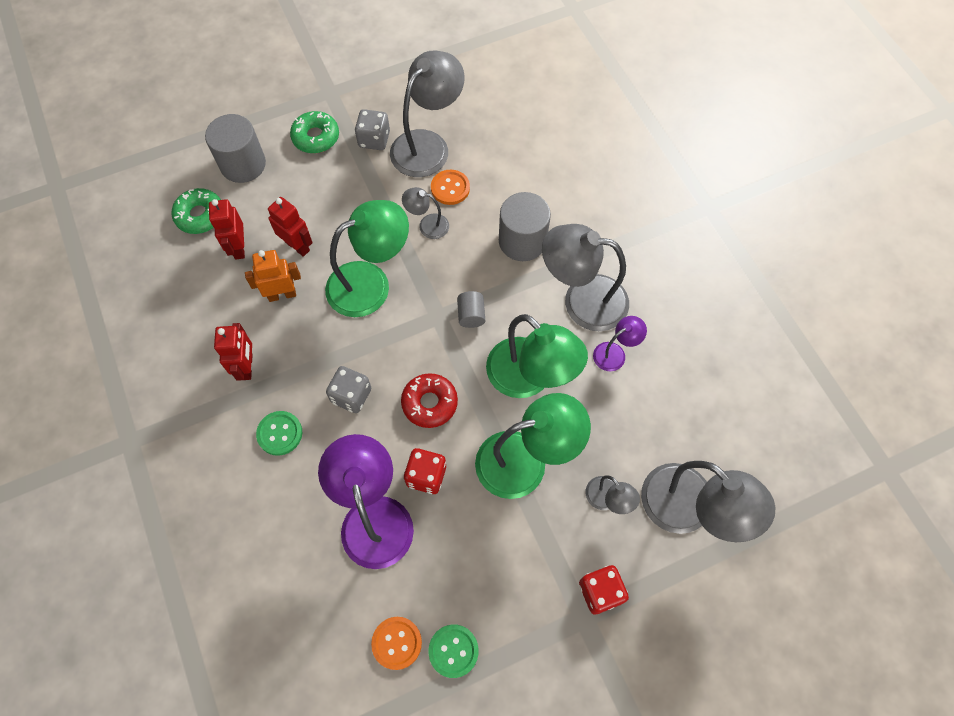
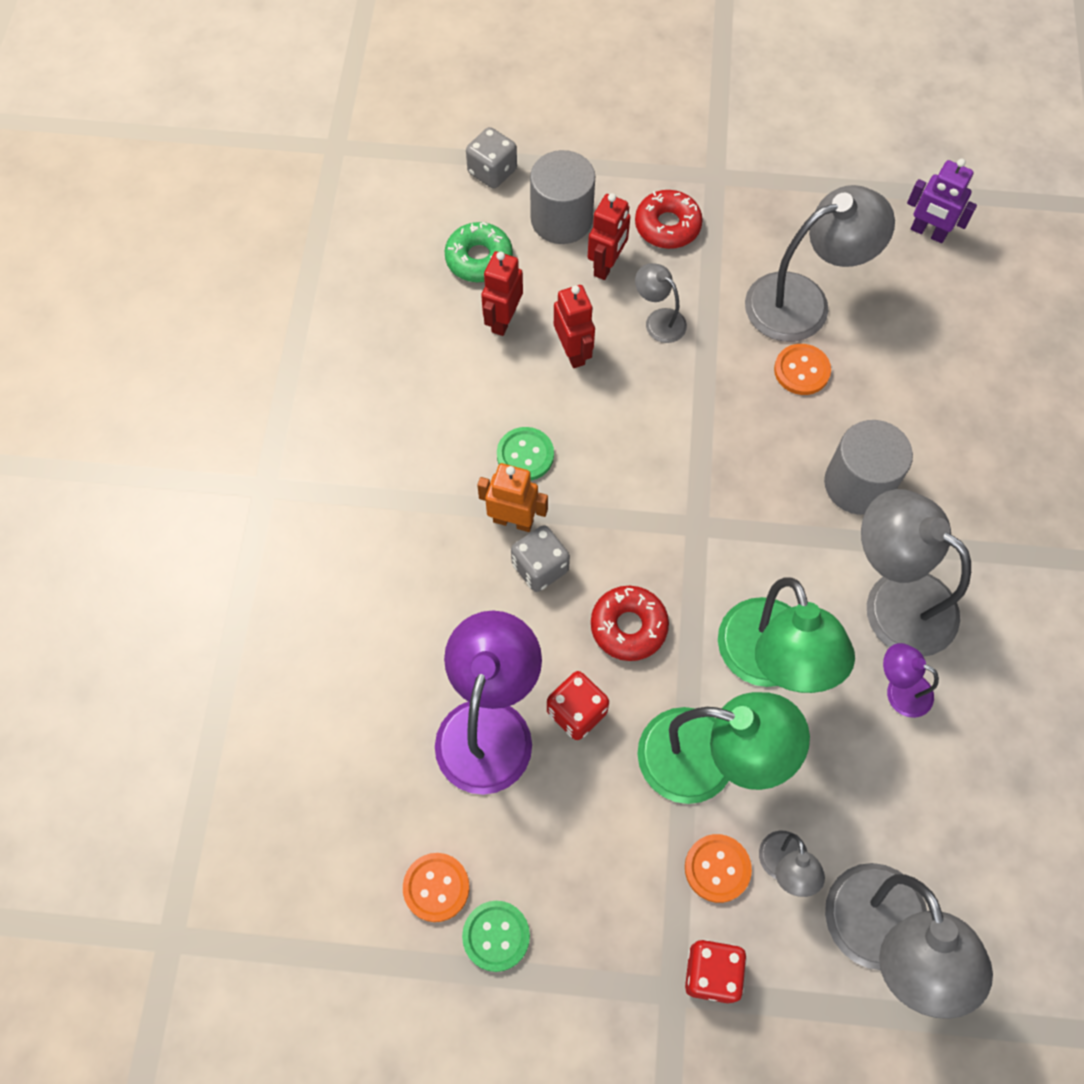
camera: 30 degrees right, 0 degrees up
(247, 367) = (438, 469): red robot -> red robot (606, 265)
(280, 433) = (433, 568): green button -> green button (525, 455)
(282, 294) = (523, 402): orange robot -> orange robot (513, 521)
(316, 137) = (667, 226): green donut -> red donut
(370, 283) = (636, 441): green lamp -> none
(374, 139) = (738, 262): grey dice -> grey dice (492, 171)
(427, 225) = (747, 403): grey lamp -> grey lamp (659, 320)
(471, 315) = (739, 545): grey cylinder -> none
(480, 69) = (928, 232): none -> purple robot
(568, 524) = (717, 868): none -> orange button
(615, 353) = (900, 690): purple lamp -> purple lamp turned 150 degrees counterclockwise

